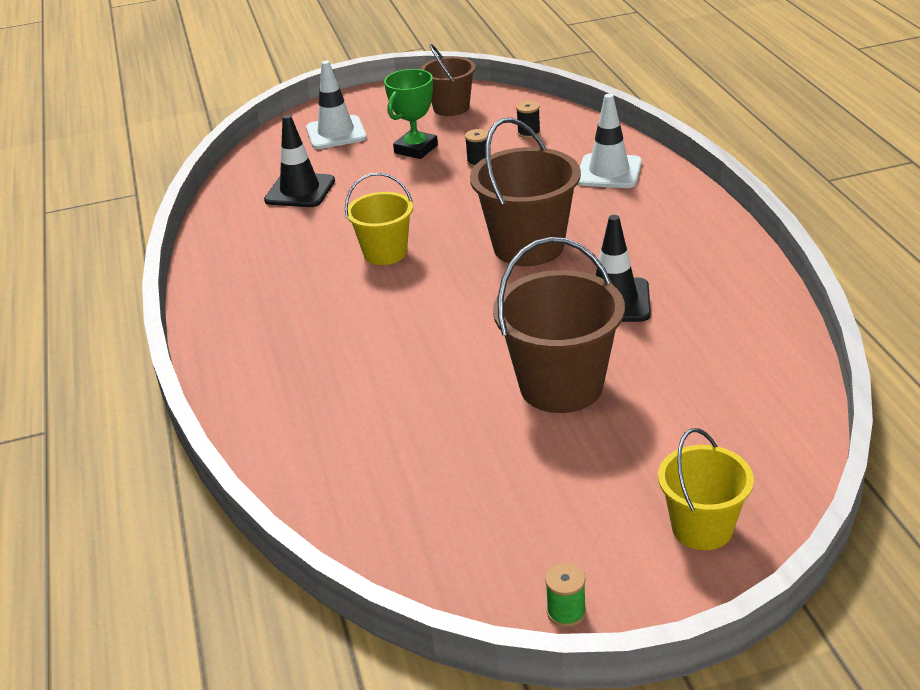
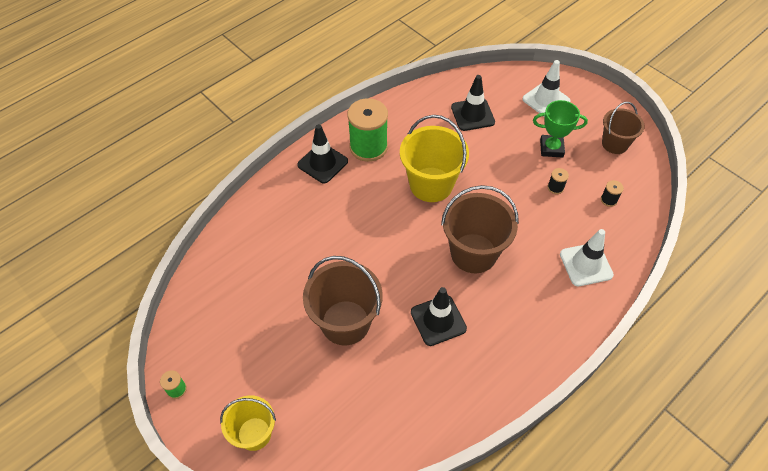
camera: 60 degrees right, 20 degrees up
(247, 343) = (322, 163): none -> black traffic cone
(262, 291) = (368, 147): none -> green spool
(385, 253) = (431, 184): yellow bucket -> yellow bucket, size x1.60

